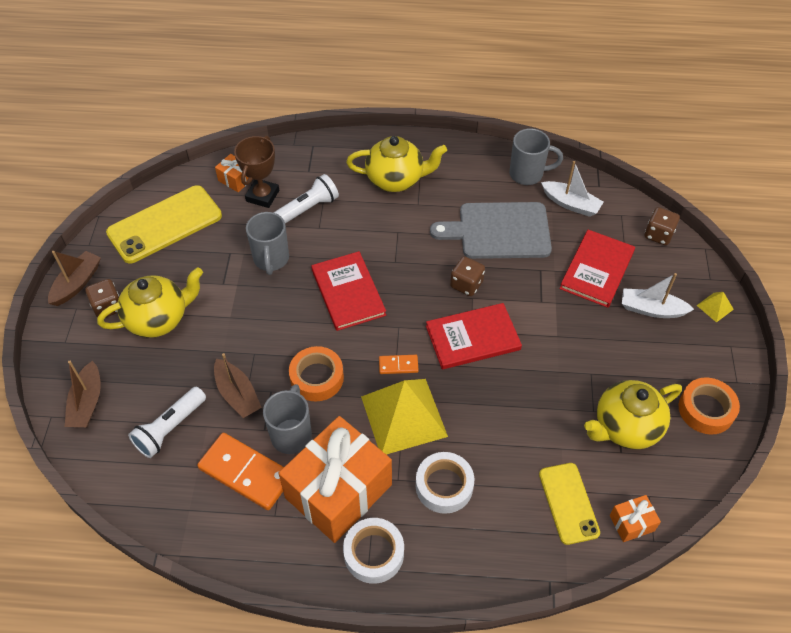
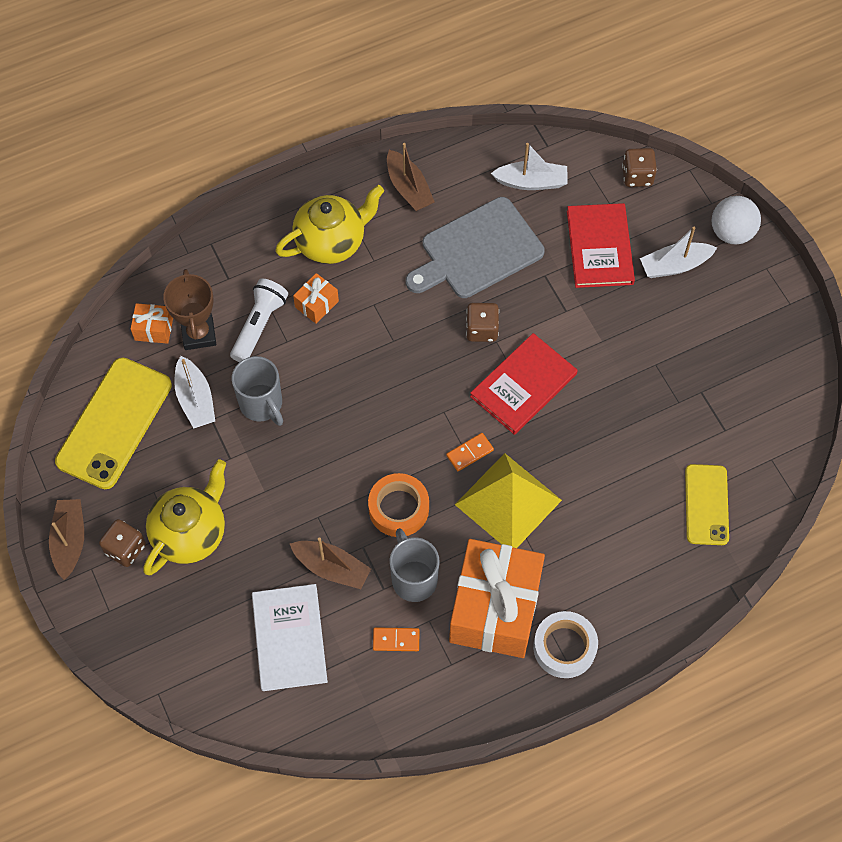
camera: 30 degrees left, 10 degrees up
(87, 403) = (185, 659): brown boat -> brown boat (408, 188)
(170, 428) = (289, 638): white flashlight -> white book
(229, 235) = (195, 399): none -> white boat
(246, 473) = (396, 640): orange domino -> orange domino, size x0.48
(348, 292) = (368, 400): red book -> none
(444, 486) = (588, 550): white tape -> none
(527, 174) = (466, 166): grey mug -> none
(568, 503) = (706, 504): yellow phone -> yellow phone turned 45 degrees clockwise
(625, 427) = (716, 403): yellow teapot -> none
(631, 523) = (770, 493): orange gift -> orange gift (316, 304)
(706, 409) = (777, 347): orange tape -> none
(715, 307) = (731, 232): yellow pyramid -> white ball

